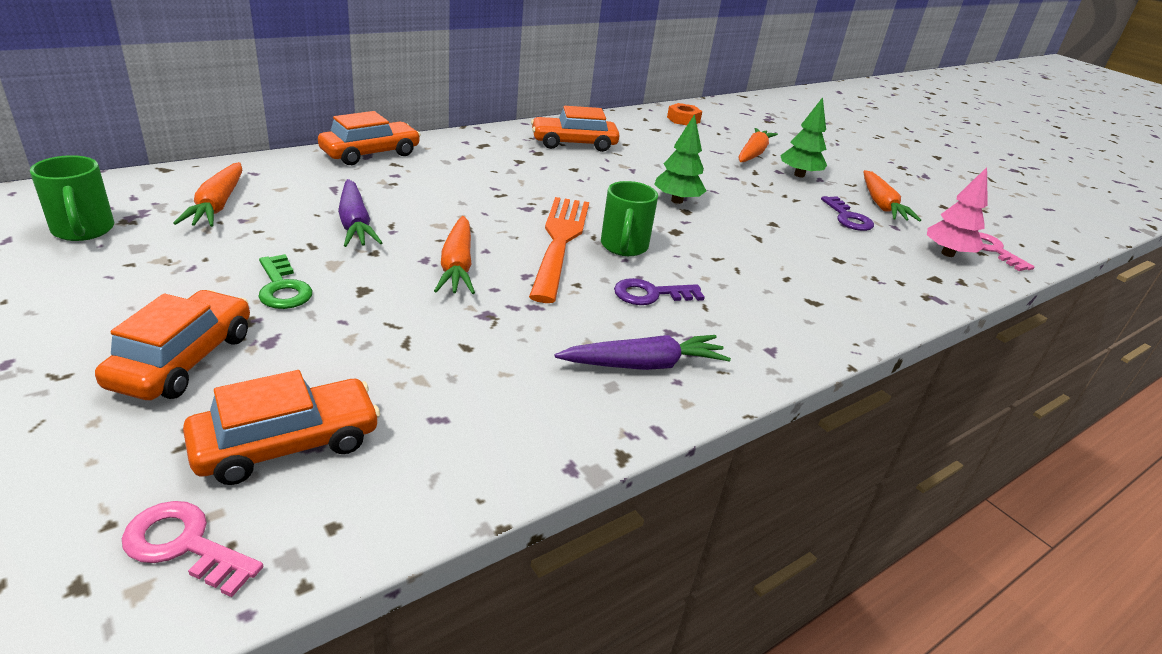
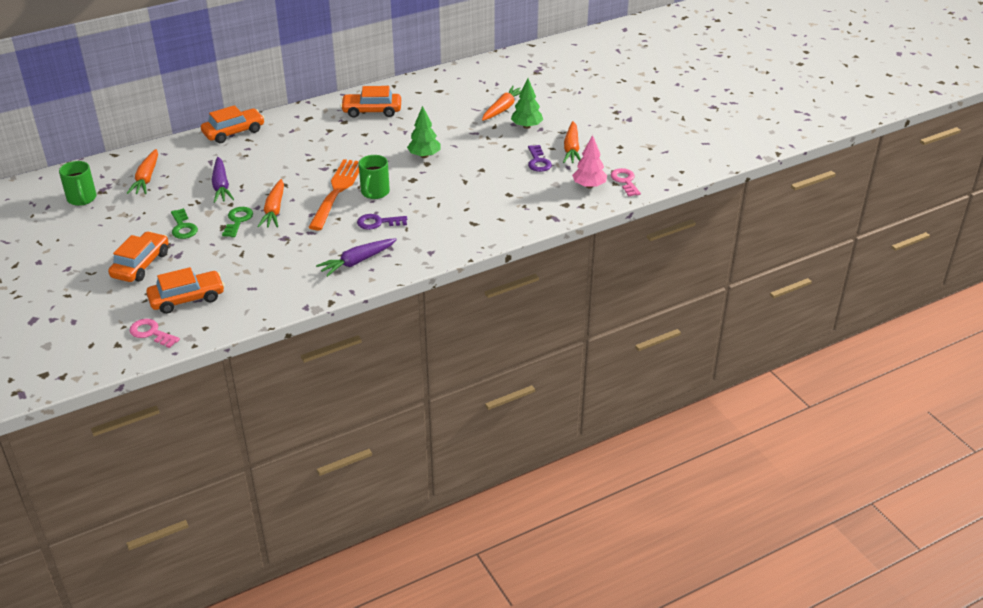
camera: 10 degrees right, 5 degrees up
(391, 280) = (238, 220): none -> green key
(643, 365) = (357, 261): purple carrot -> purple carrot turned 150 degrees clockwise
(683, 120) = (465, 78): orange nut -> none

